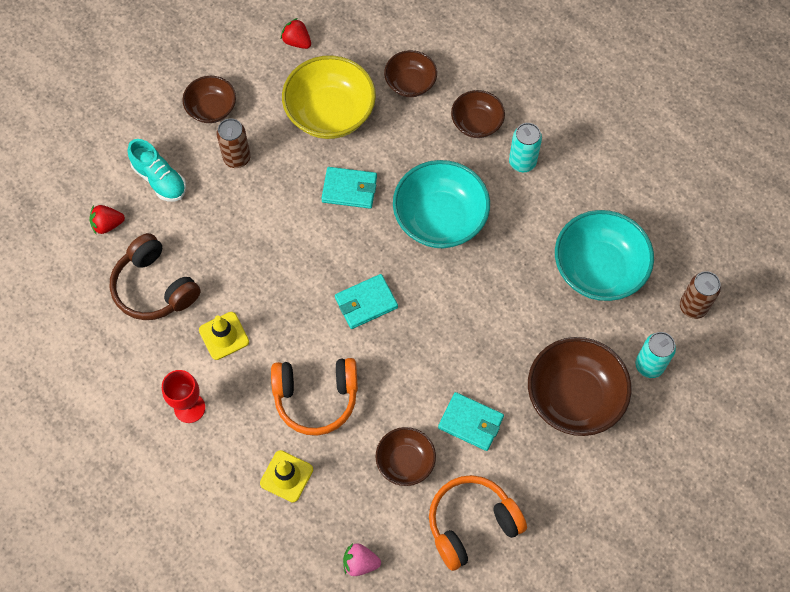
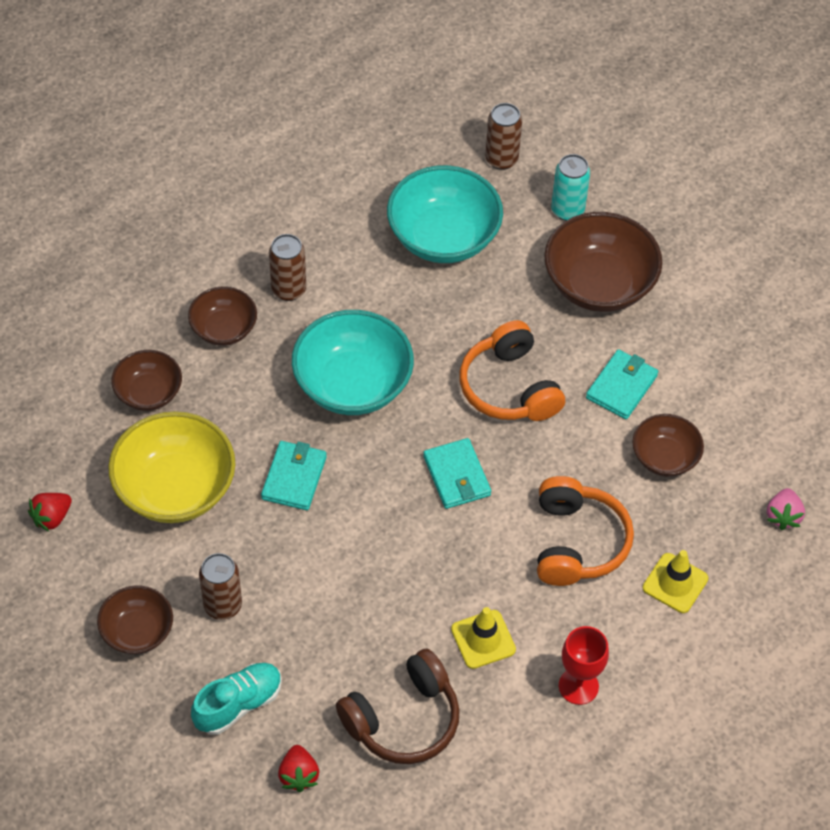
camera: 85 degrees left, 10 degrees down
(472, 524) = (742, 401): orange headphones -> orange headphones (510, 387)
(522, 162) = (288, 289): turquoise can -> brown can

